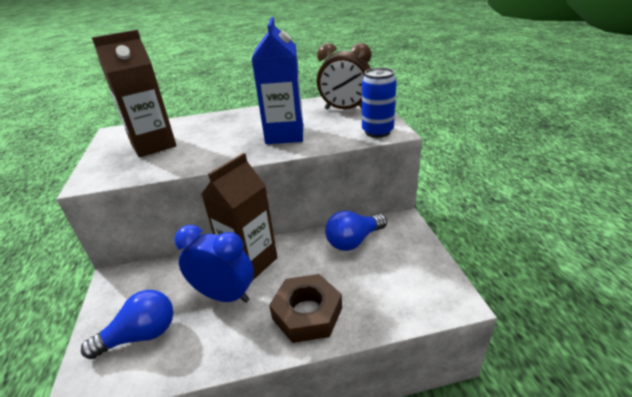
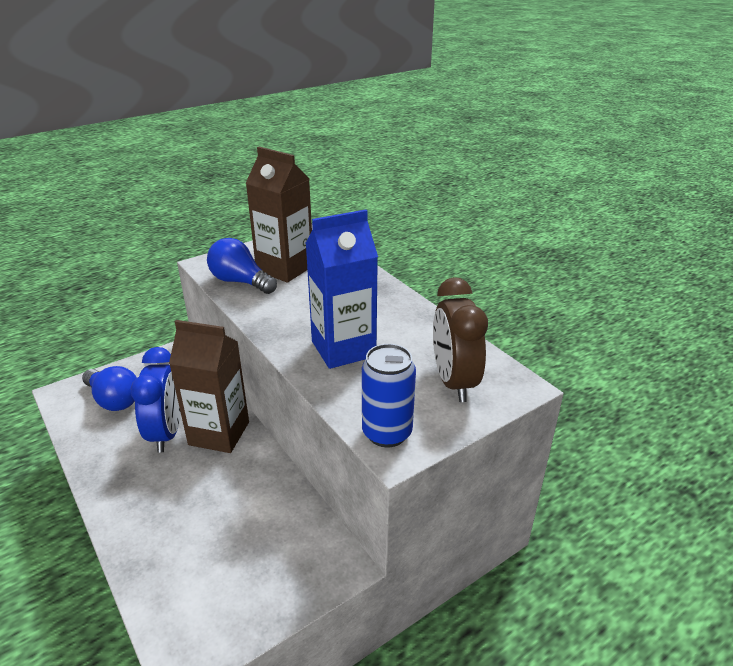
camera: 65 degrees right, 0 degrees up
(307, 313) = (149, 506): brown nut -> none
(354, 241) = (279, 517): blue light bulb -> blue light bulb (240, 282)

